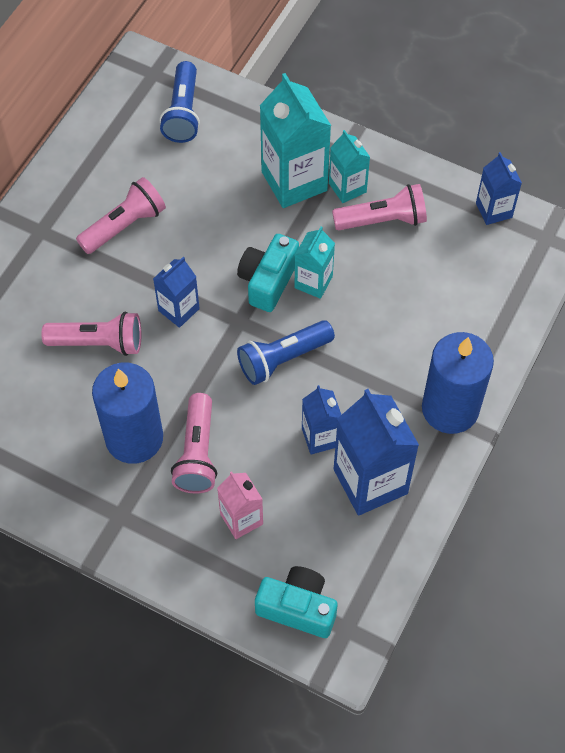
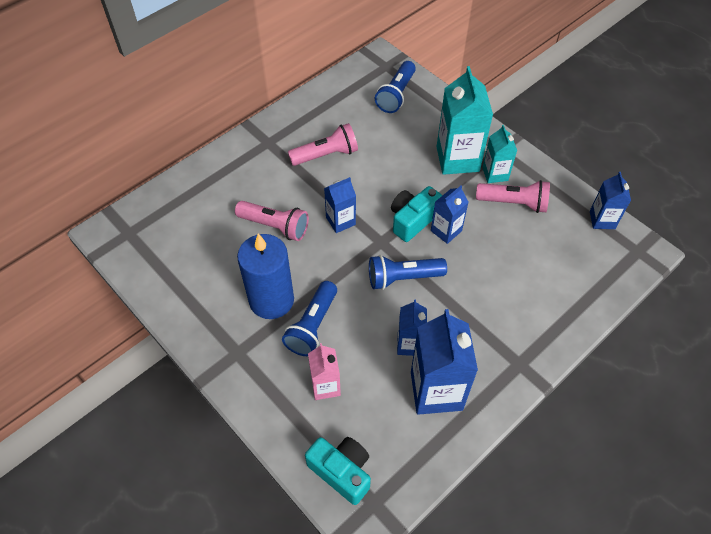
camera: 20 degrees right, 5 degrees down
(197, 453) = (312, 326): pink flashlight -> blue flashlight
(313, 282) = (446, 231): turquoise carton -> blue carton
(450, 409) = (519, 355): blue candle -> none

